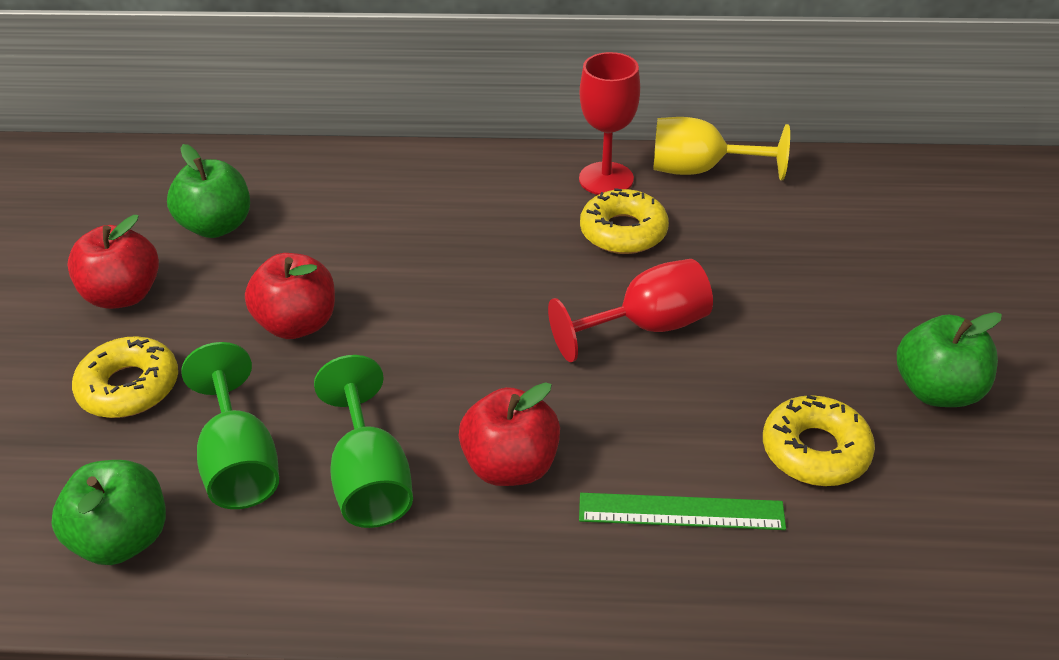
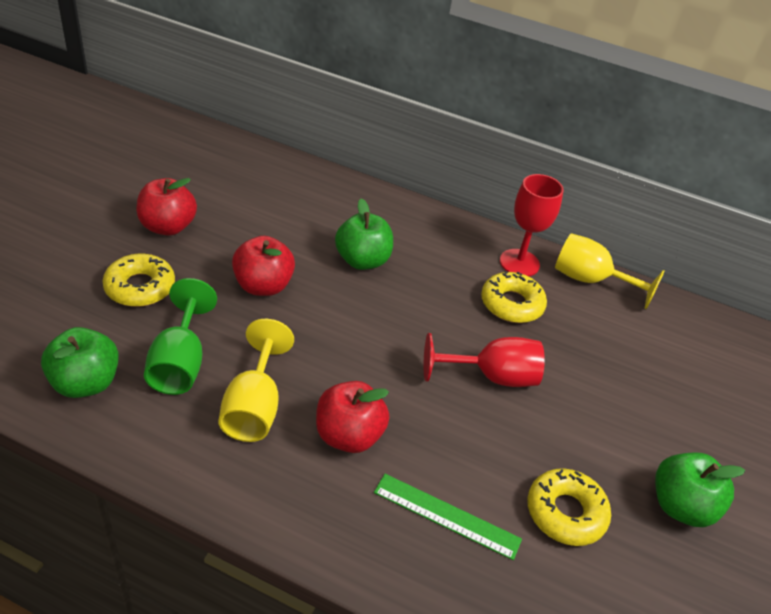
camera: 15 degrees right, 0 degrees up
(217, 226) = (247, 203): green apple -> green apple (362, 260)
(370, 479) = (254, 407): green goblet -> yellow goblet

